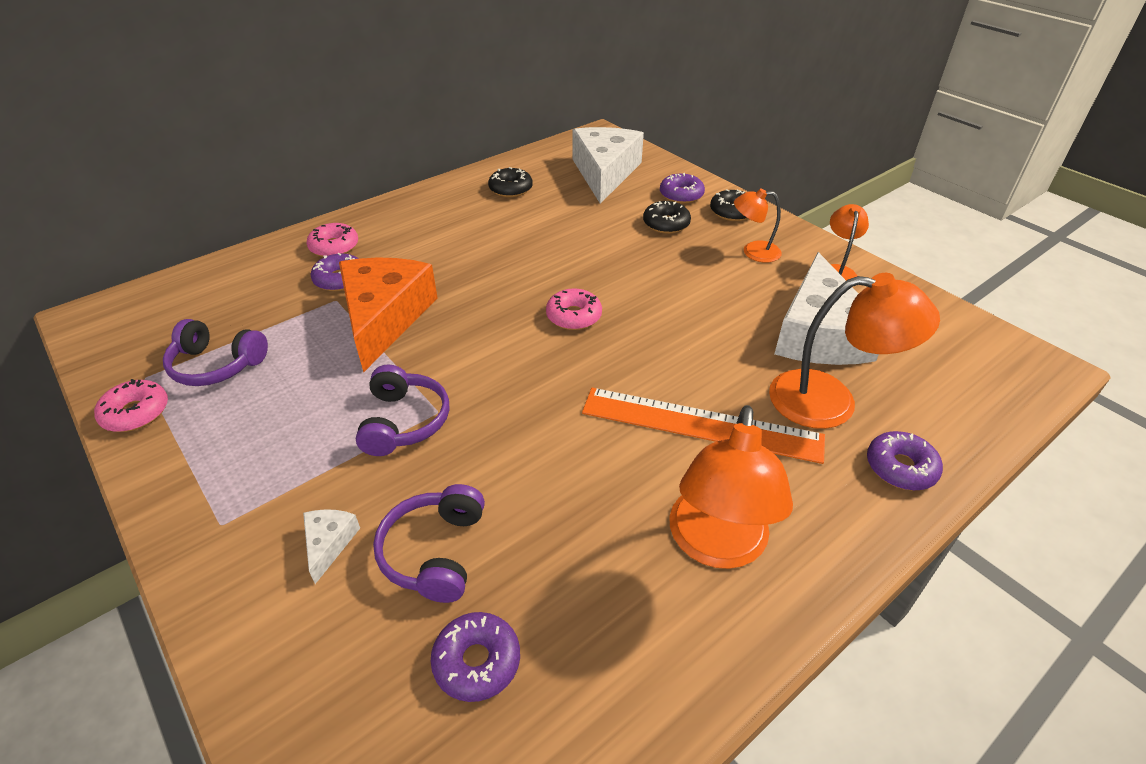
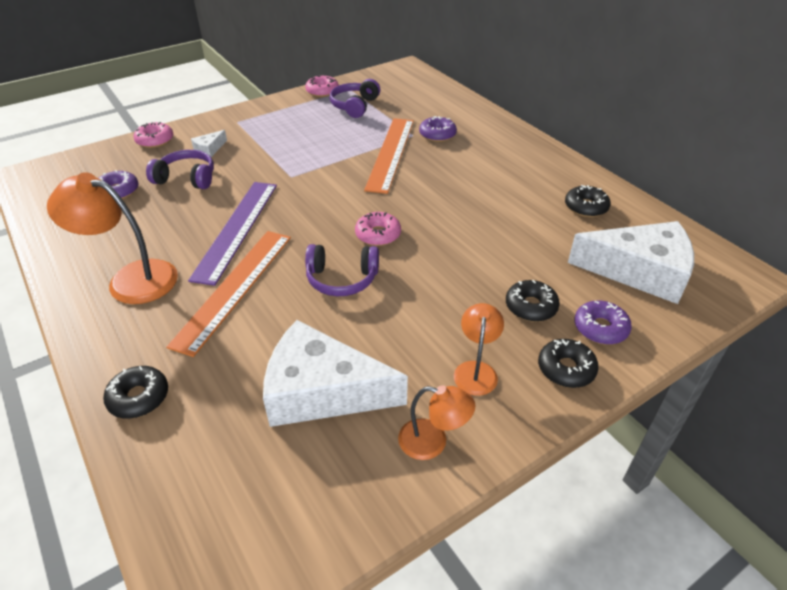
camera: 95 degrees right, 0 degrees up
(329, 543) = (209, 149): white cheese -> white cheese turned 120 degrees clockwise
(334, 247) = (479, 129): pink donut -> pink donut (155, 140)
(384, 317) = (390, 153): orange cheese -> orange ruler
(404, 421) = (286, 165): purple headphones -> purple headphones (342, 279)
(579, 448) = (236, 229): none -> purple ruler
(830, 401) = (229, 373): orange lamp -> none
(900, 468) = (139, 397): purple donut -> black donut

